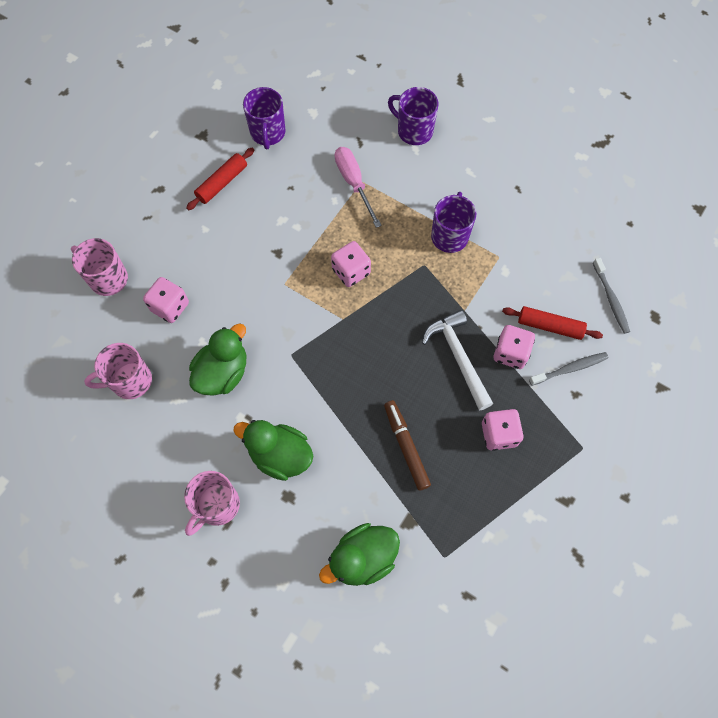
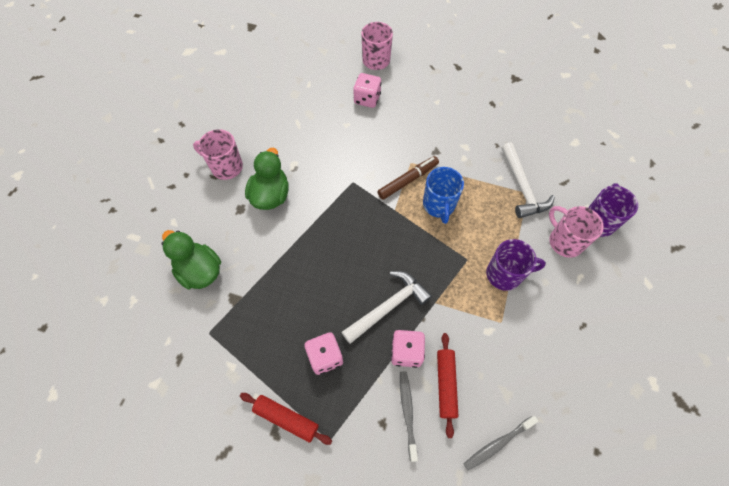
camera: 75 degrees right, 5 degrees down
(130, 381) = (305, 93): pink mug -> pink mug (564, 241)
(222, 183) = (480, 101): red rolling pin -> red rolling pin (286, 418)
(223, 373) = (326, 143): green duck -> none
(268, 133) = (539, 117): purple mug -> none
(351, 271) = (439, 205): pink dice -> blue mug
(354, 183) = (522, 187): pink screwdriver -> white hammer
(406, 446) = (297, 282): brown marker -> brown marker (408, 180)
(570, 368) = (407, 412): grey toothbrush -> grey toothbrush turned 150 degrees counterclockwise

